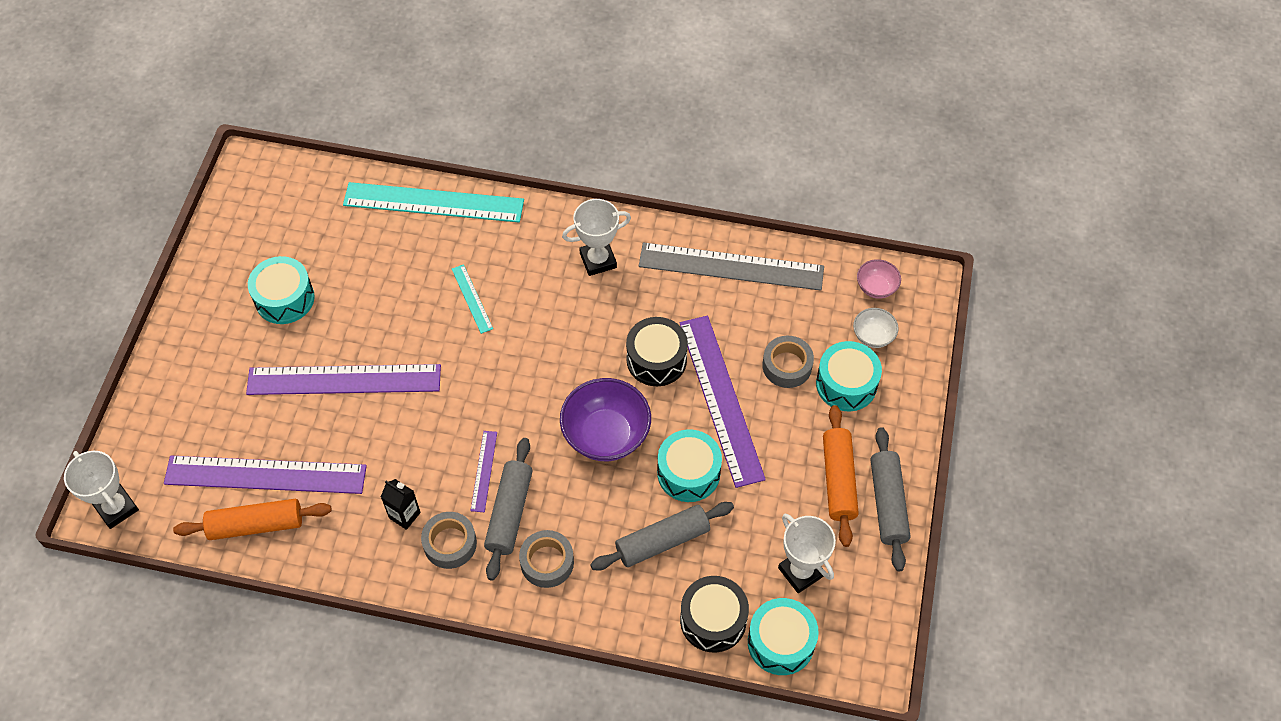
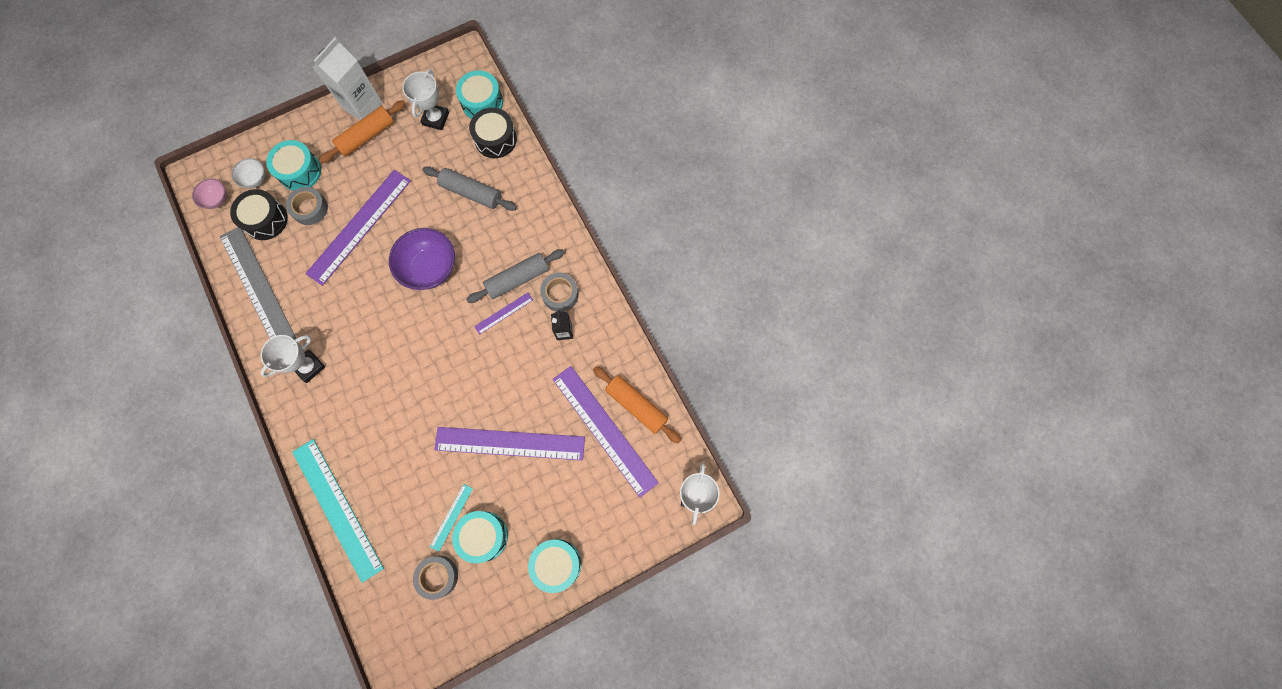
camera: 130 degrees left, 15 degrees up
(344, 380) = (510, 443): purple ruler -> purple ruler turned 45 degrees counterclockwise
(472, 298) = (394, 418): turquoise ruler -> turquoise ruler (451, 517)
(547, 562) = (530, 238): grey tape -> grey tape (437, 576)
(598, 260) = (309, 367): white trophy -> white trophy turned 75 degrees counterclockwise
(656, 359) = (358, 279): black drum -> black drum (265, 220)
(688, 473) = (420, 209): turquoise drum -> turquoise drum (556, 564)
(887, 503) = (362, 105): grey rolling pin -> white carton

